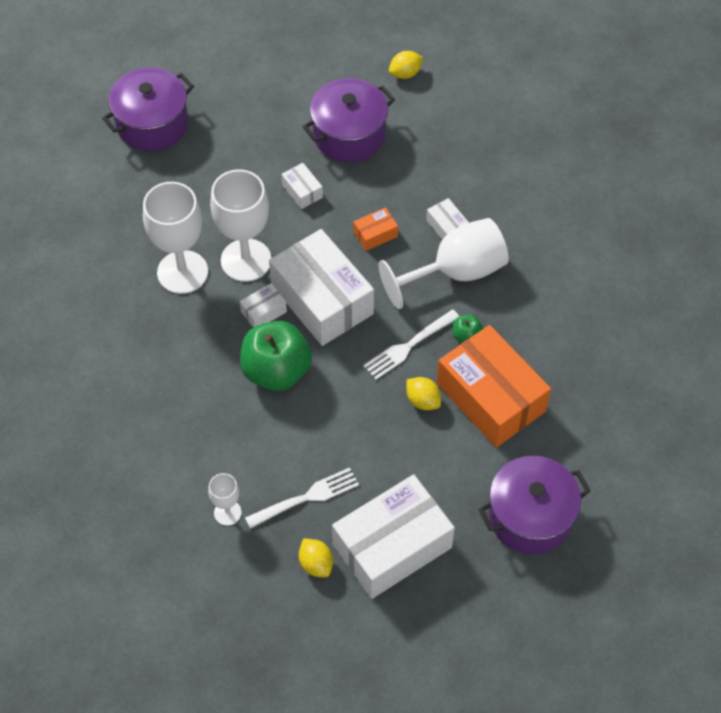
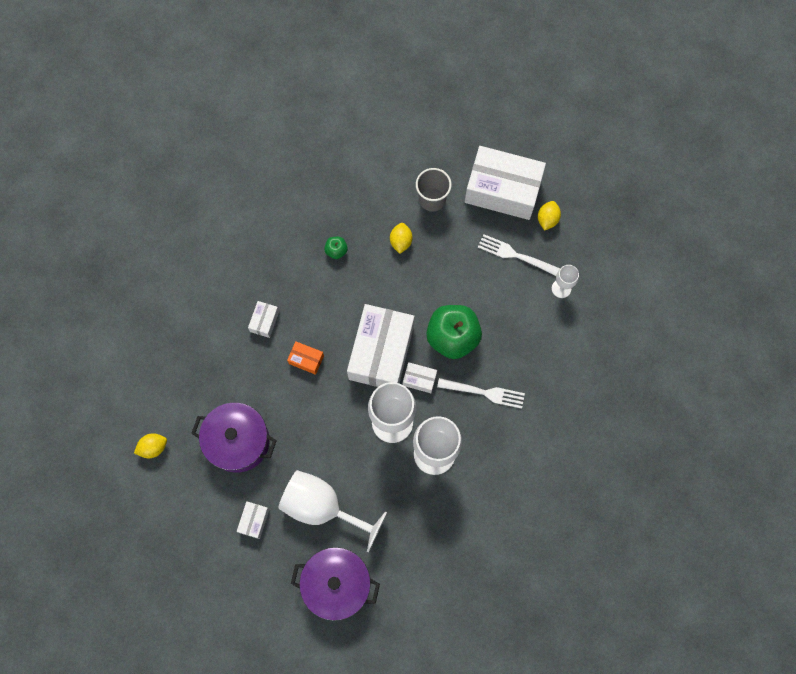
camera: 130 degrees left, 15 degrees up
(302, 191) = (310, 433): white box -> white box (254, 520)
(405, 73) = (153, 447): yellow lemon -> yellow lemon turned 45 degrees counterclockwise
(409, 345) = (370, 277): white fork -> white fork (484, 393)
(445, 466) = (432, 199): none -> grey cup
(455, 272) = (295, 290): white goblet -> white goblet (322, 507)
(491, 397) = (366, 207): orange box -> none
(530, 516) = (423, 136): purple pot -> none

